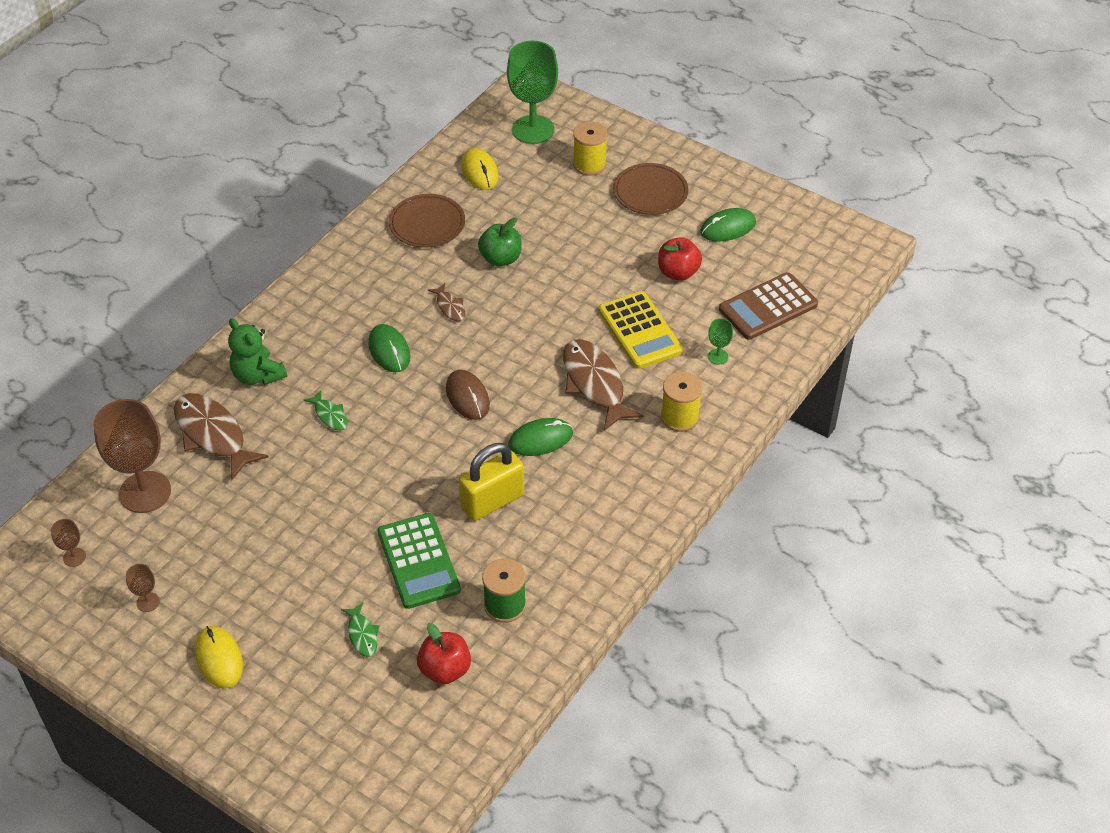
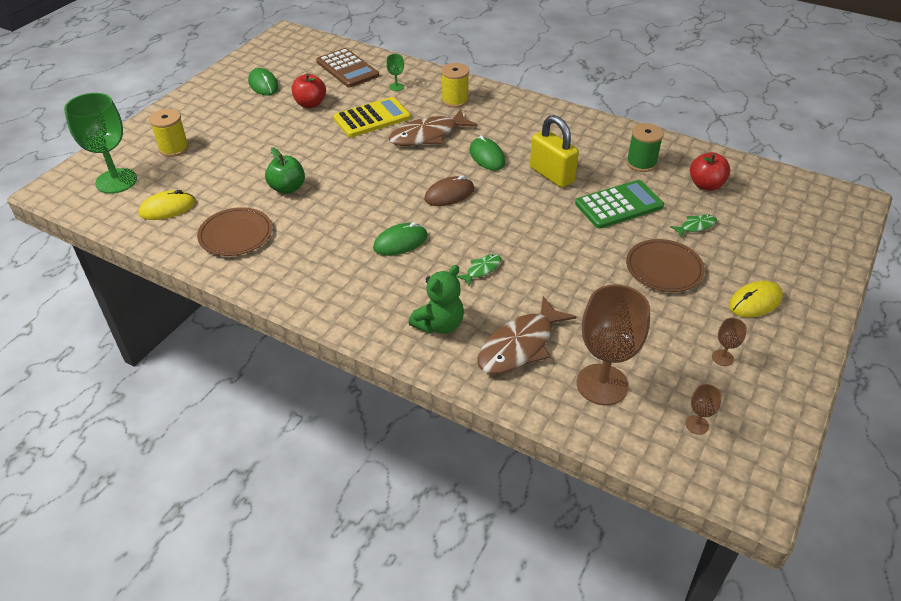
camera: 95 degrees left, 5 degrees down
(450, 307) = (346, 212): brown fish -> none
(650, 192) = (216, 118): brown plate -> brown plate (664, 268)

